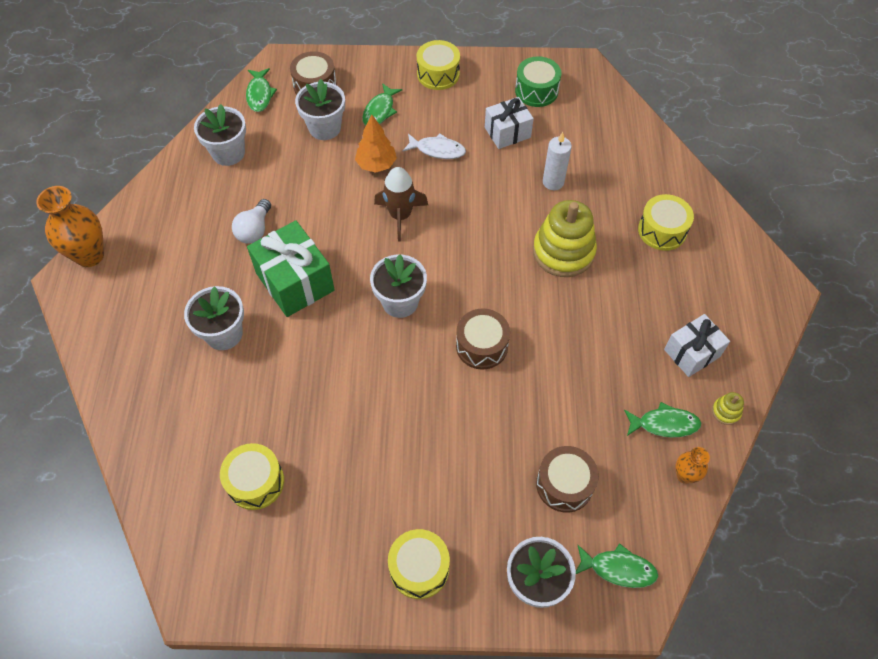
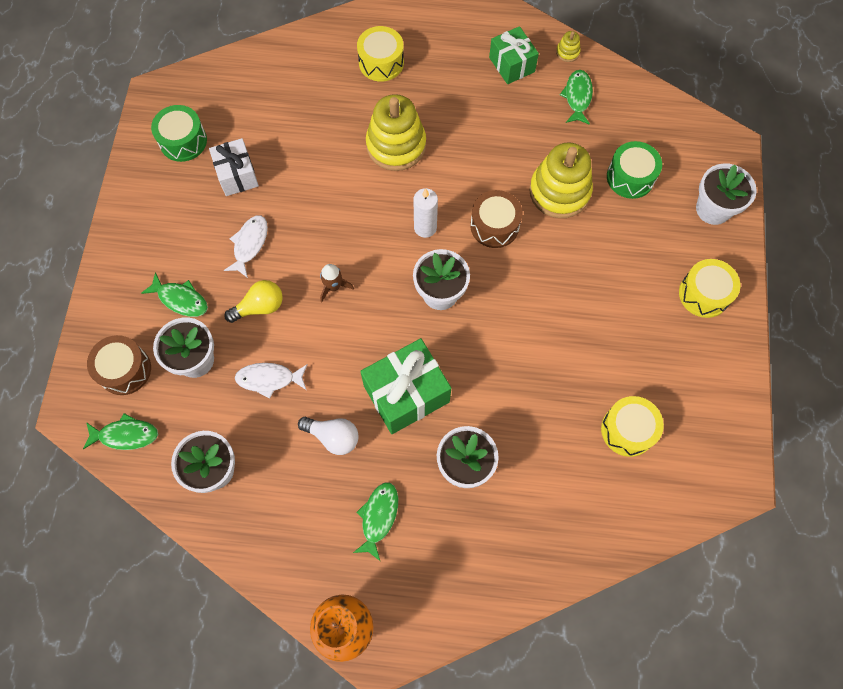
camera: 85 degrees left, 10 degrees up
(308, 179) = (269, 379): none -> white fish
(376, 164) = (259, 307): orange tree -> yellow light bulb
(400, 216) = (333, 286): brown rocket -> brown rocket, size x0.62
(438, 74) = (136, 235): yellow drum -> none
(533, 408) = (559, 192): none -> yellow stacking toy
(553, 182) = (310, 142): white candle -> white candle (425, 228)
(564, 484) = (630, 177): brown drum -> green drum
(618, 569) = (700, 150): green fish -> green fish (378, 517)
(684, 475) = (623, 91): orange vase -> none
(692, 353) = (512, 64): white gift -> green gift

